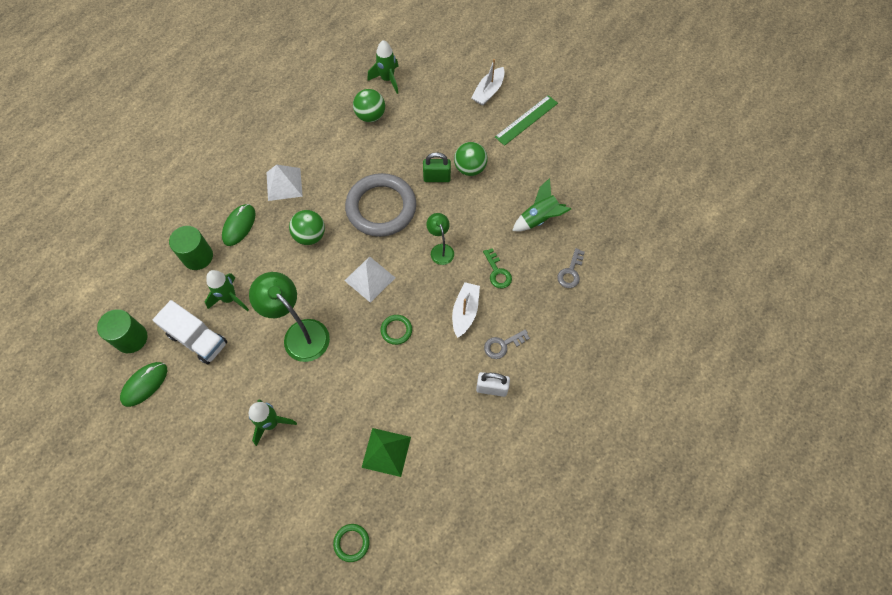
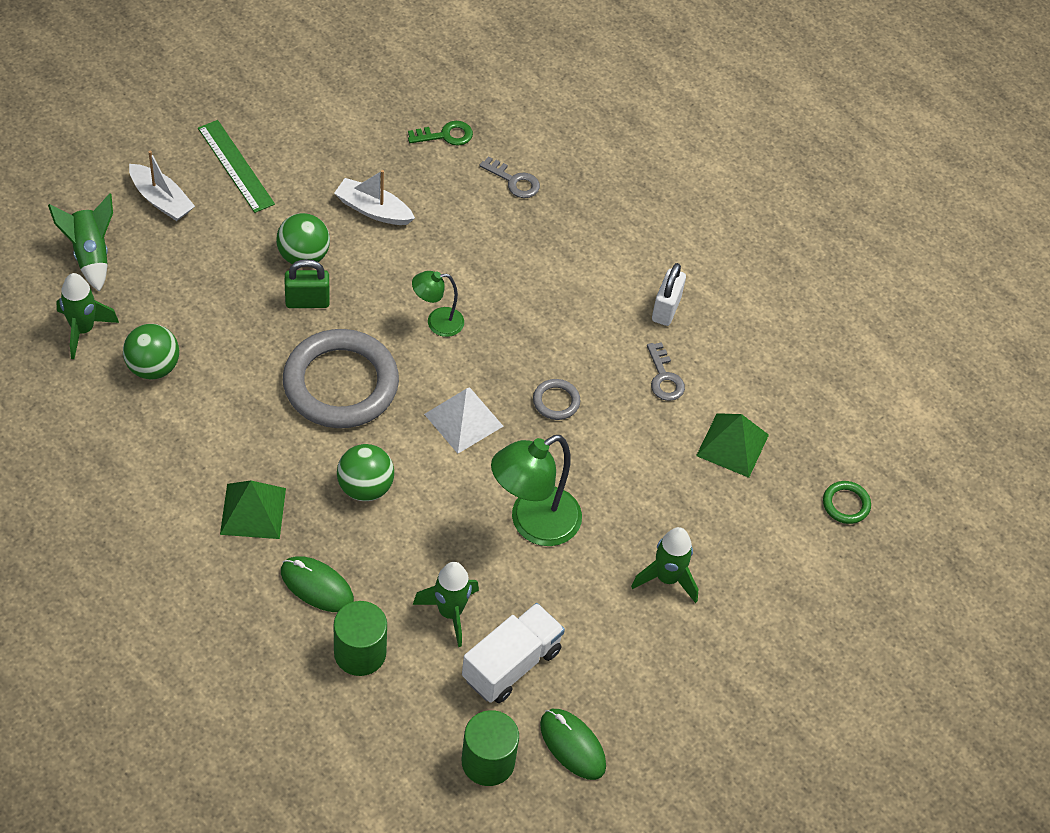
camera: 85 degrees left, 10 degrees down
(284, 184) = (253, 511): white pyramid -> green pyramid
(396, 330) = (556, 401): green ring -> grey ring
(437, 178) = (307, 301): green padlock -> green padlock turned 75 degrees clockwise
(465, 312) = (546, 314): white boat -> white boat (373, 210)
(497, 272) = (493, 263): green key -> green key (446, 135)
(502, 345) = (606, 283): grey key -> grey key (664, 378)
(539, 219) = (418, 194): green rocket -> green rocket (90, 254)

